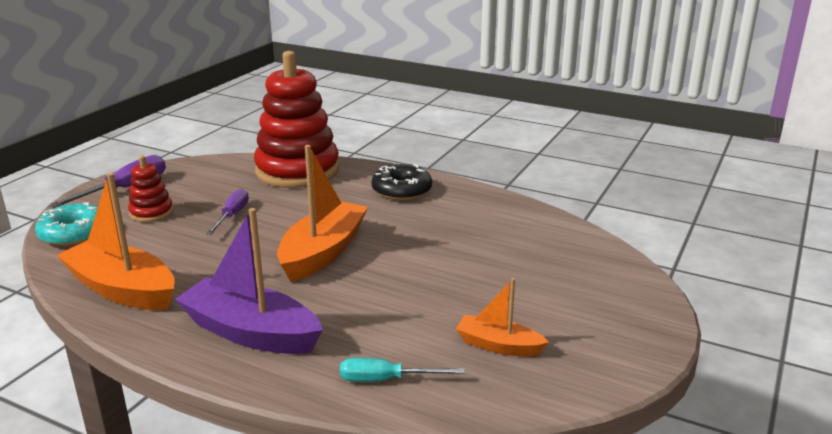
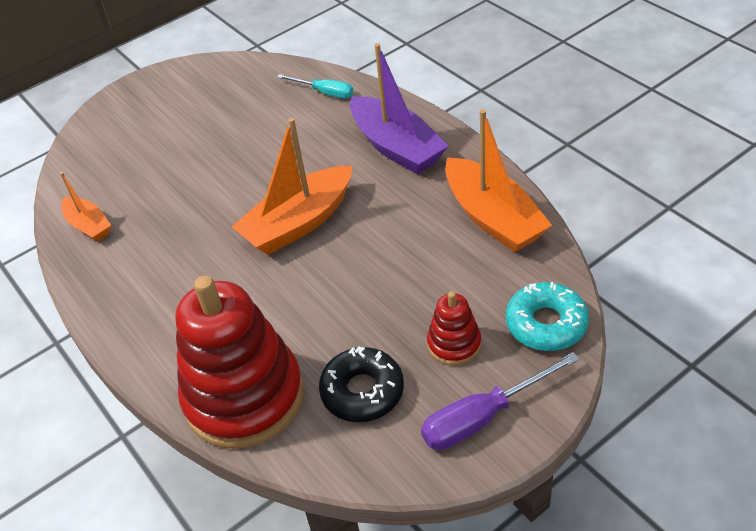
camera: 150 degrees left, 20 degrees up
(232, 215) = (363, 310): purple screwdriver -> none
(402, 190) = (155, 308): black donut -> black donut (362, 391)
(498, 345) = (237, 100): orange boat -> orange boat (88, 225)

